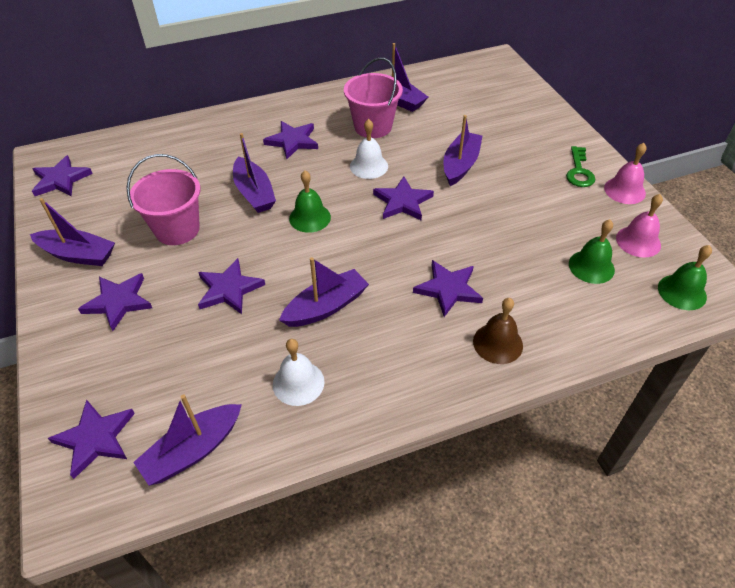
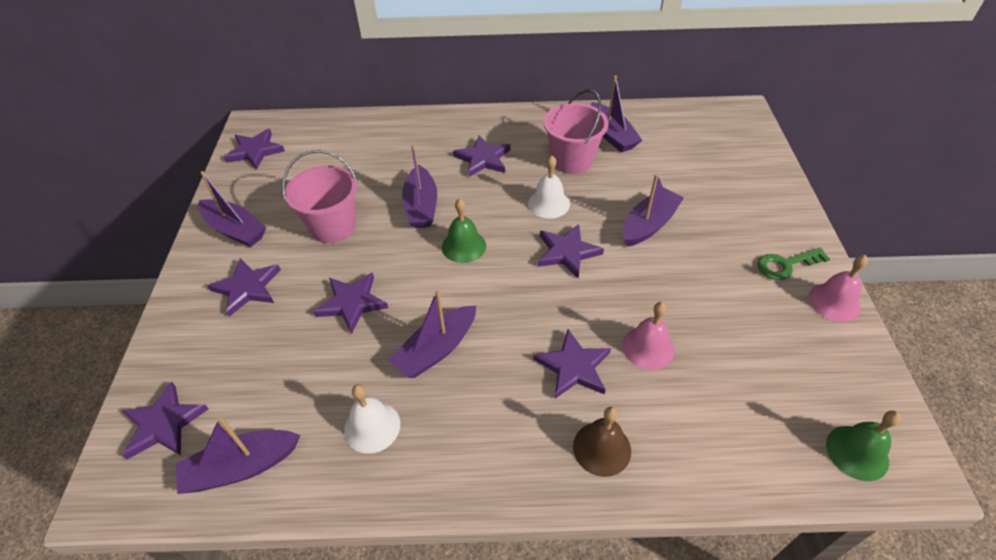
camera: 20 degrees right, 0 degrees up
(326, 307) = (436, 349): purple boat -> purple boat turned 150 degrees clockwise
(579, 171) = (786, 265): green key -> green key turned 45 degrees clockwise
(591, 266) = (753, 386): green bell -> none
(638, 241) = (825, 371): pink bell -> pink bell (648, 347)

